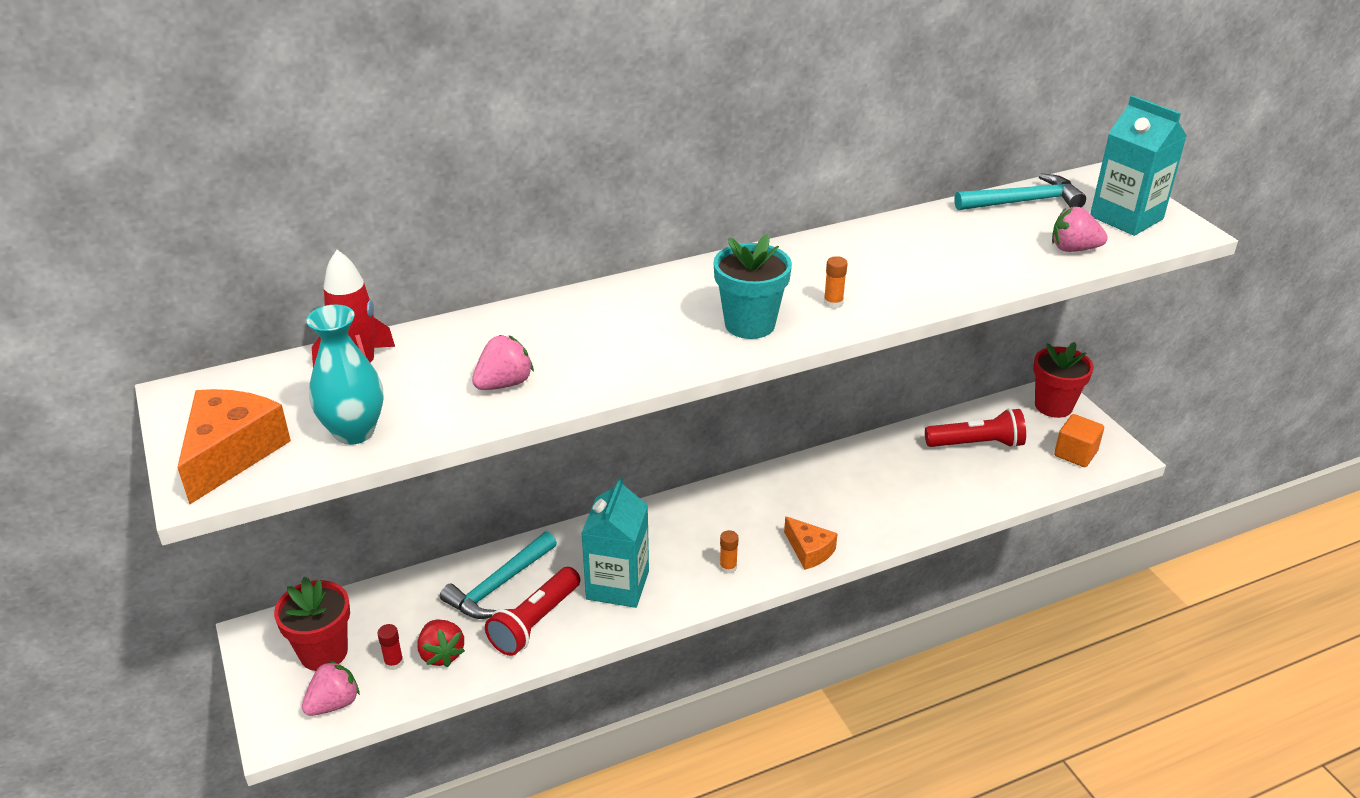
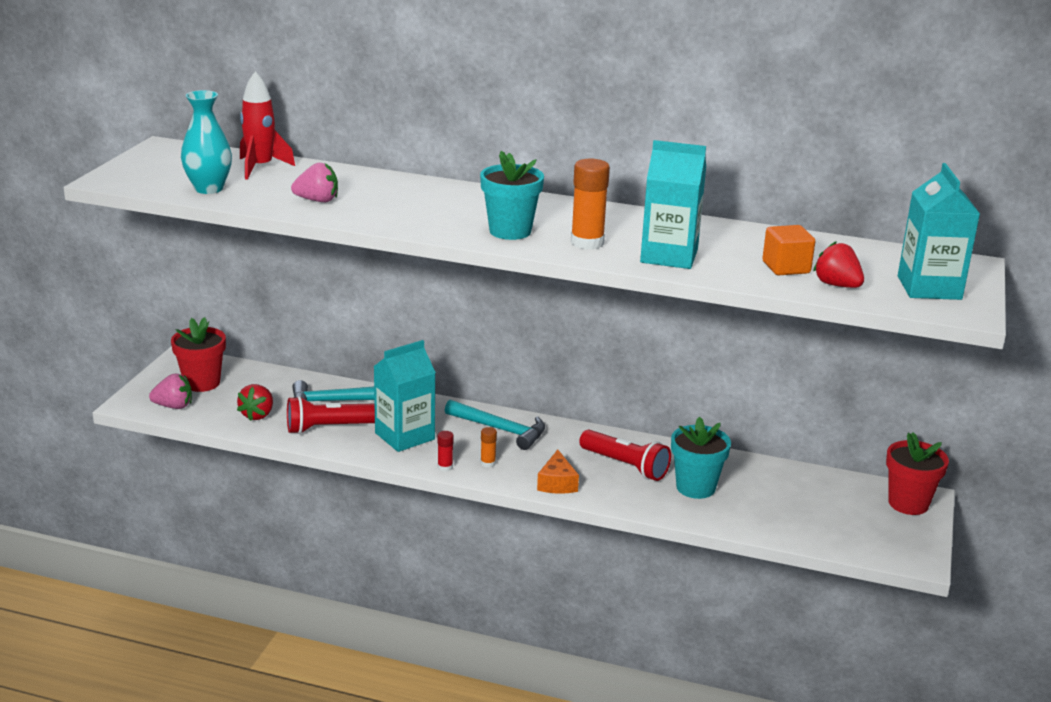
camera: 40 degrees right, 10 degrees down
(231, 454) = (141, 174): orange cheese -> none
(394, 662) = (228, 405): red glue stick -> red glue stick (445, 467)
(833, 303) = (587, 243): orange glue stick -> orange glue stick, size x1.98
(909, 484) = (695, 487): none -> turquoise flower pot
(917, 283) = (669, 256): none -> turquoise carton
(976, 444) = (794, 492): red flashlight -> red flashlight (625, 466)
(1023, 202) = (859, 251): turquoise hammer -> turquoise hammer (500, 429)
(1073, 249) = (837, 285): pink strawberry -> red strawberry
(1075, 454) = (873, 538): orange cube -> orange cube (786, 267)

